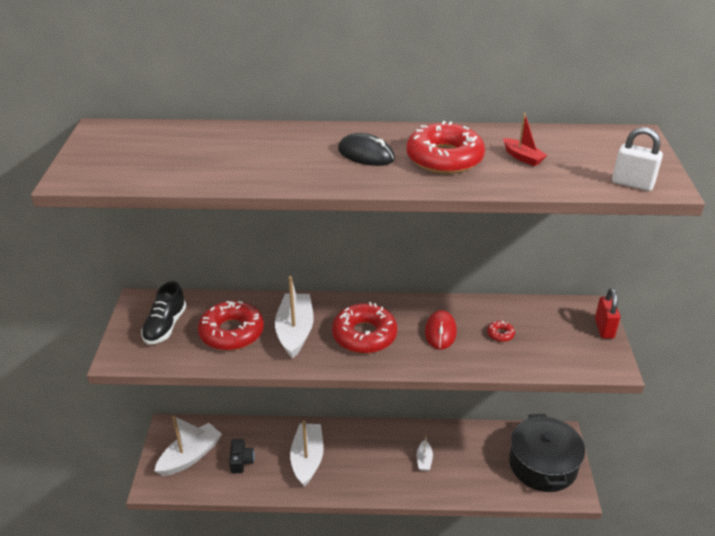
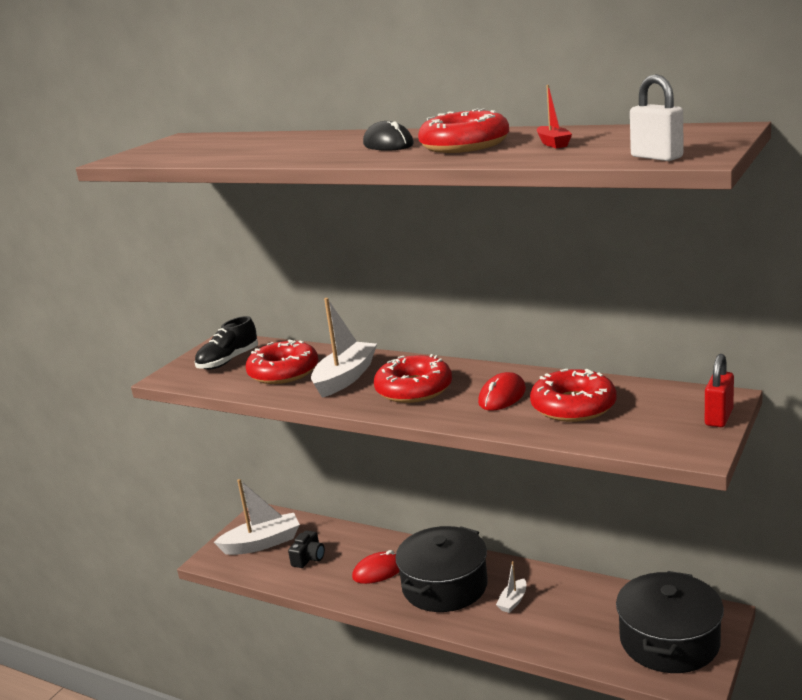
camera: 30 degrees right, 15 degrees down
(307, 459) = (378, 571): white boat -> red mouse
(366, 459) = (445, 586): none -> black pot
(500, 334) = (573, 406): red donut -> red donut, size x2.37

